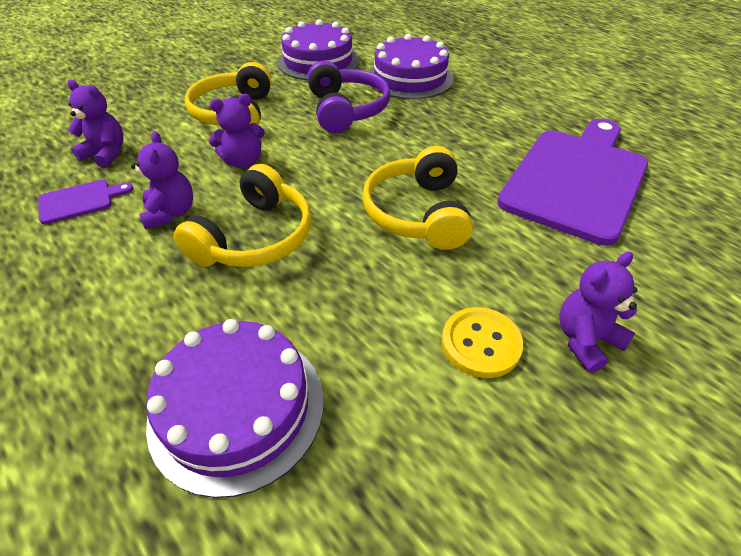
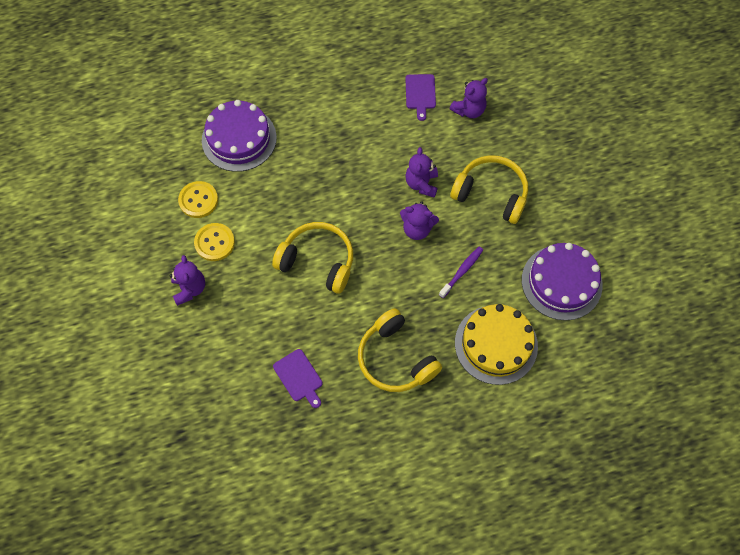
camera: 115 degrees right, 20 degrees up
(171, 213) = (385, 135): purple teddy bear -> purple teddy bear (417, 229)
(255, 237) = (341, 171): yellow headphones -> yellow headphones (395, 359)
(346, 110) = (462, 271): purple headphones -> purple toothbrush
(410, 78) = (496, 344): purple cake -> yellow cake
(417, 413) = (198, 200): none -> yellow button
(576, 179) = (299, 377): purple cutting board -> purple cutting board, size x0.41

